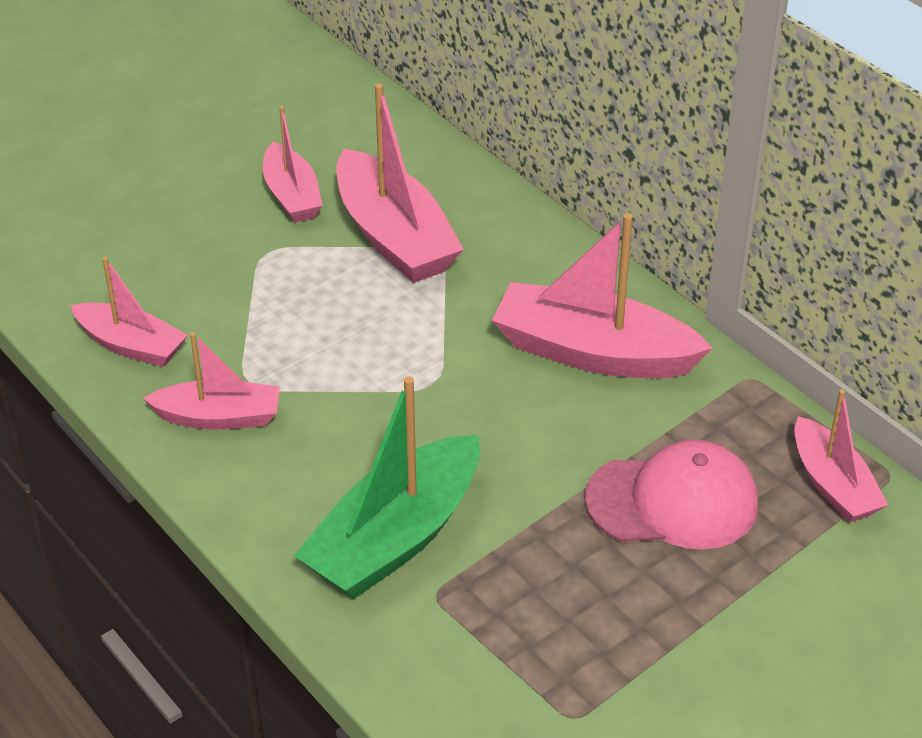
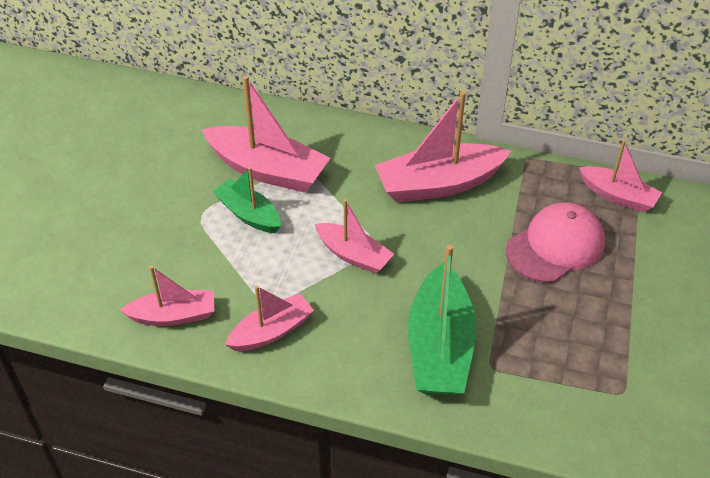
camera: 35 degrees left, 5 degrees up
(292, 195) = (182, 173): pink boat -> pink boat (353, 255)
(322, 276) = (249, 214): none -> green boat

